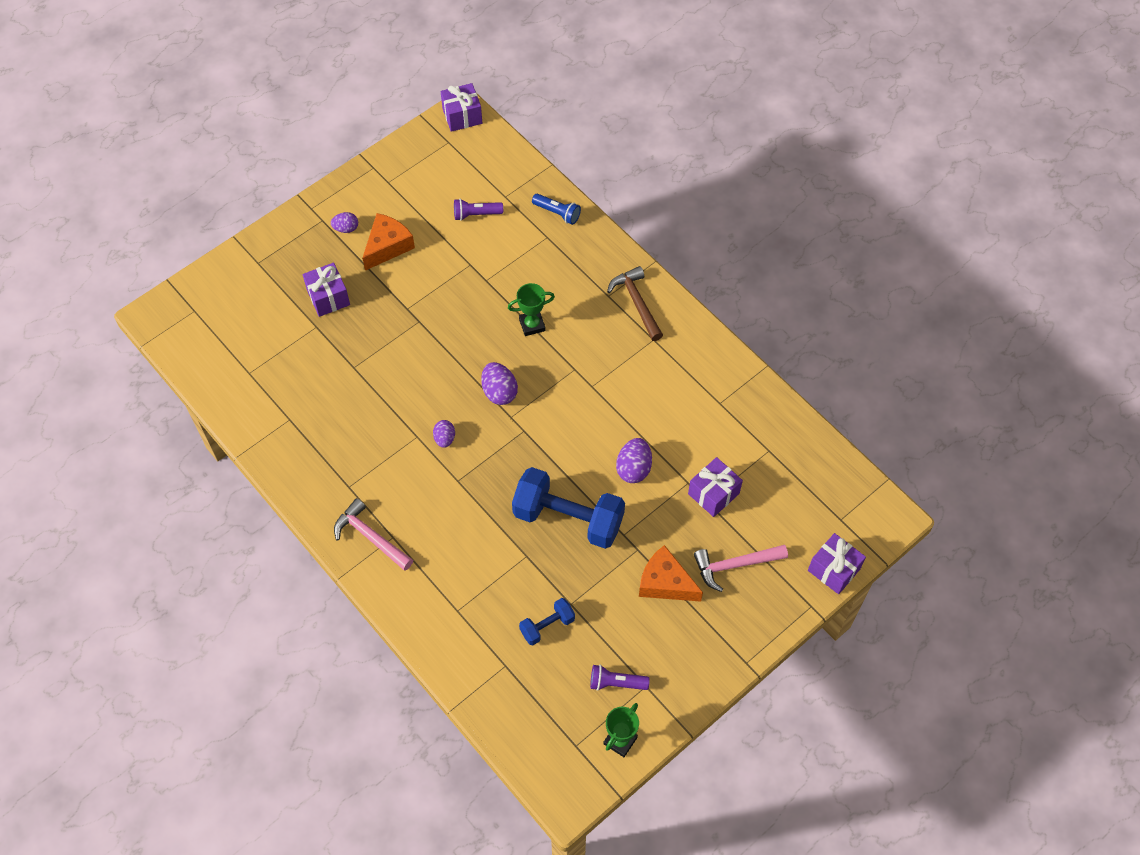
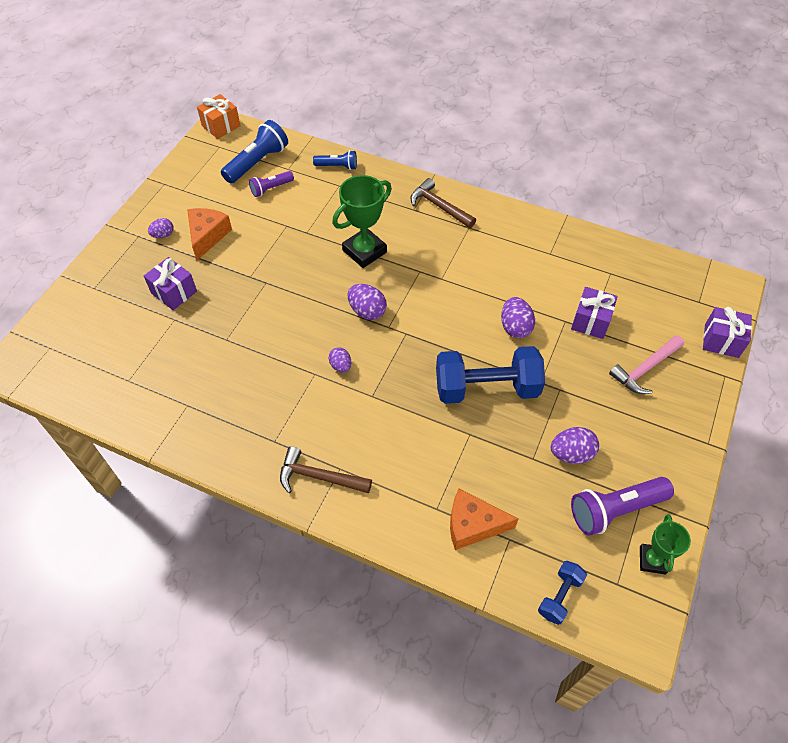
camera: 25 degrees left, 5 degrees down
(371, 537) = (319, 477): pink hammer -> brown hammer
(462, 116) = (221, 126): purple gift -> orange gift
(477, 177) = (257, 162): none -> blue flashlight
(532, 325) = (364, 251): green trophy -> green trophy, size x1.64
(547, 626) = (525, 486): blue dumbbell -> blue dumbbell (559, 596)
(609, 615) = (571, 454): none -> purple egg
(616, 683) = (615, 509): purple flashlight -> purple flashlight, size x1.72
(665, 583) = (600, 406): orange cheese -> orange cheese (473, 525)

